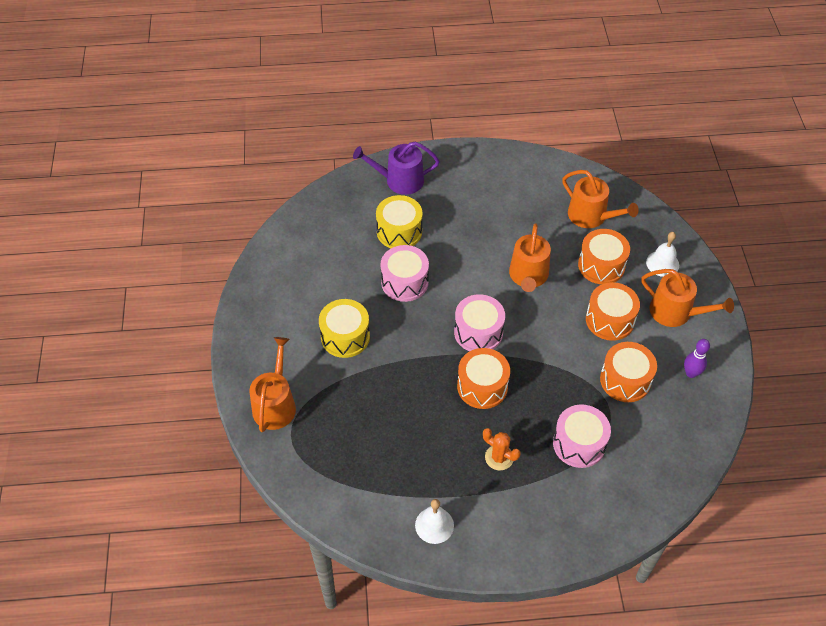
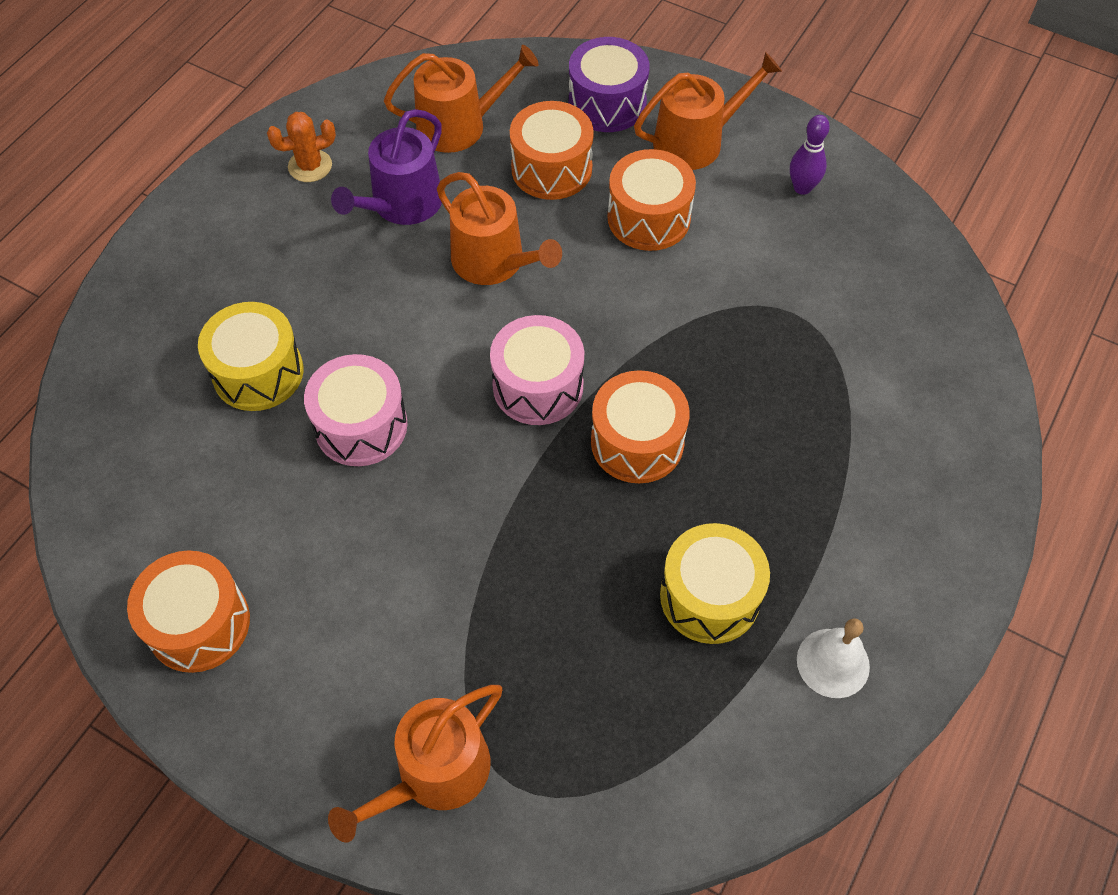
camera: 55 degrees left, 5 degrees up
(275, 404) = (434, 774): orange watering can -> orange watering can turned 90 degrees counterclockwise
(345, 337) = (390, 577): yellow drum -> yellow drum (710, 596)
(399, 180) = (160, 310): purple watering can -> purple watering can (401, 205)
(499, 457) = (775, 498): orange cactus -> orange cactus (310, 166)
(579, 444) = (821, 384): pink drum -> none
(625, 380) = (758, 264): orange drum -> orange drum (199, 623)
(662, 263) = (607, 103): white bell -> purple drum

